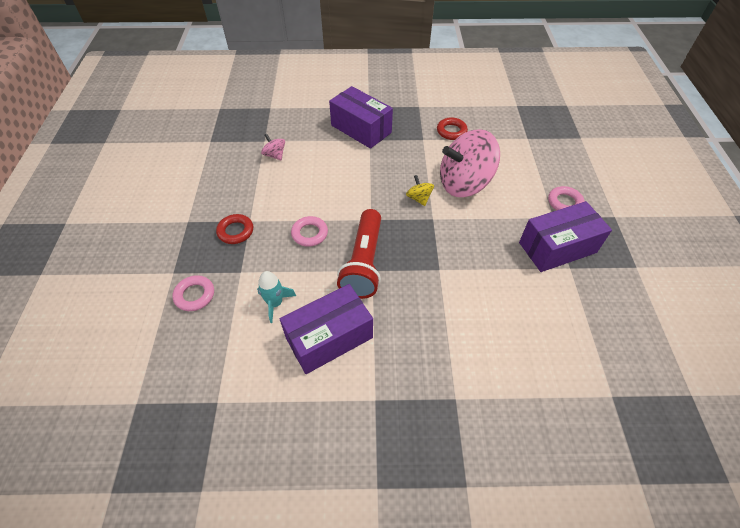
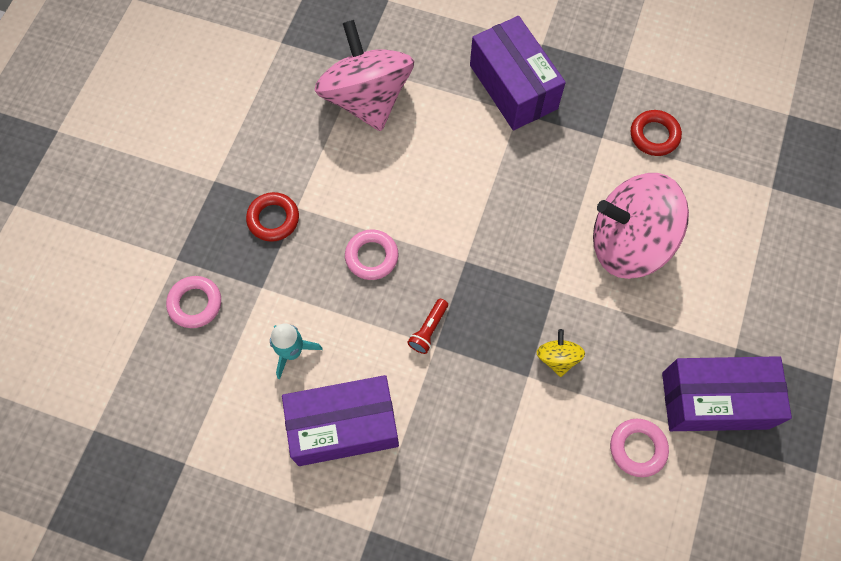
camera: 20 degrees right, 15 degrees up
(275, 155) = (367, 99): pink spinning top -> pink spinning top, size x2.38
(363, 263) = (428, 330): red flashlight -> red flashlight, size x0.41
(419, 198) = (549, 247): yellow spinning top -> yellow spinning top (557, 358)
(564, 202) = (767, 328): pink ring -> pink ring (637, 448)

